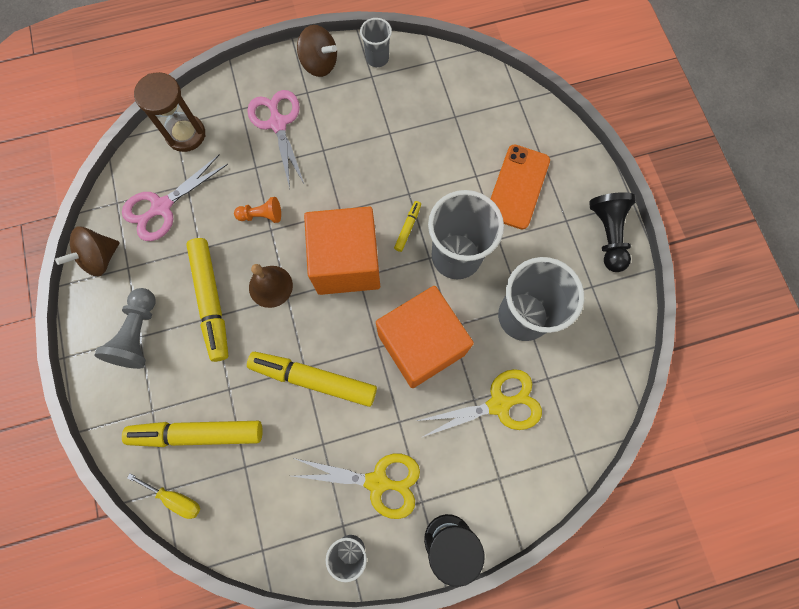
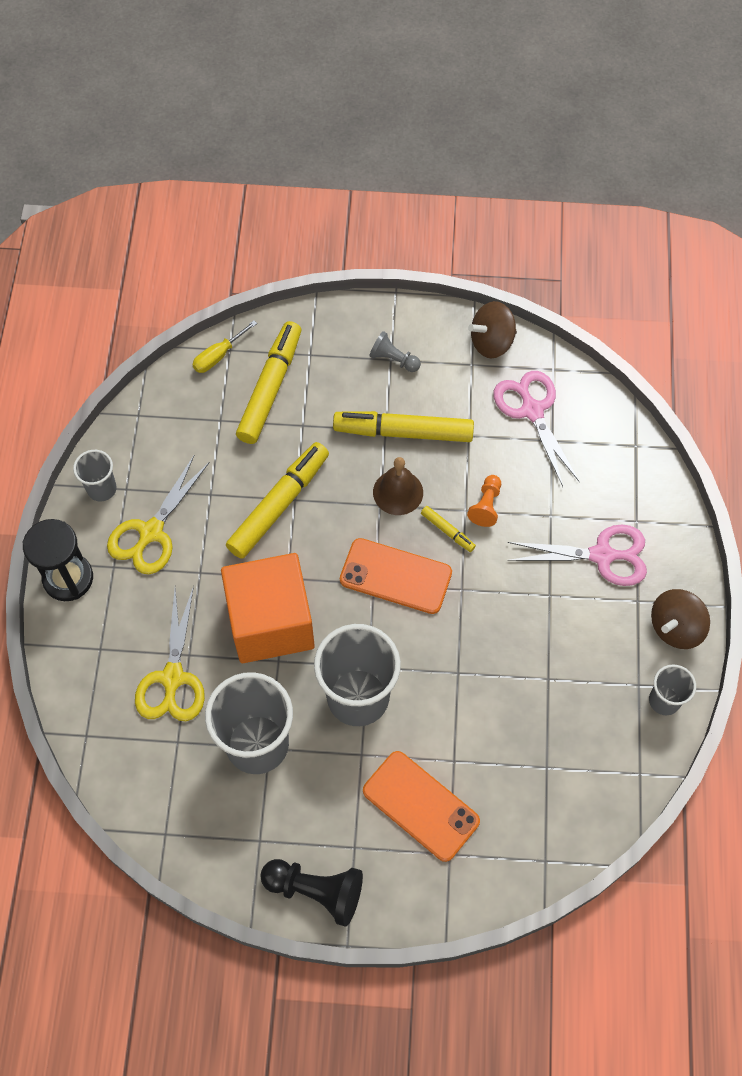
camera: 110 degrees right, 10 degrees down
(100, 258) = (491, 342): brown spinning top -> brown spinning top turned 90 degrees counterclockwise
(138, 334) = (393, 359): grey pawn -> grey pawn, size x0.61
(186, 134) = (618, 454): brown hourglass -> none
(346, 263) = (395, 576): orange cube -> orange phone
(407, 228) = (413, 655): yellow marker -> yellow marker (447, 531)

